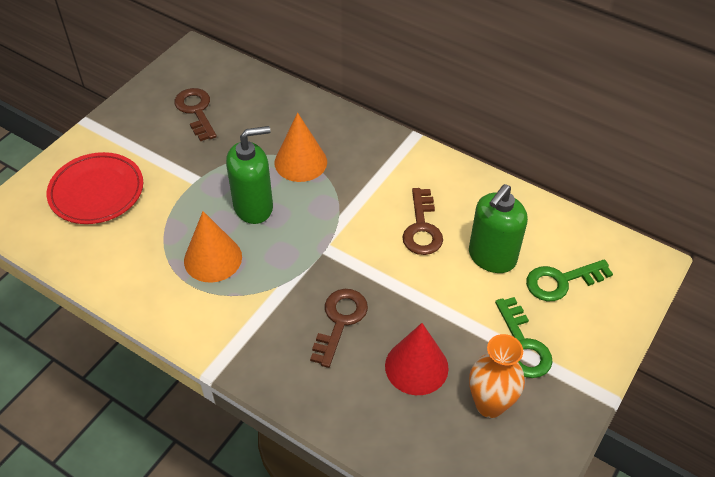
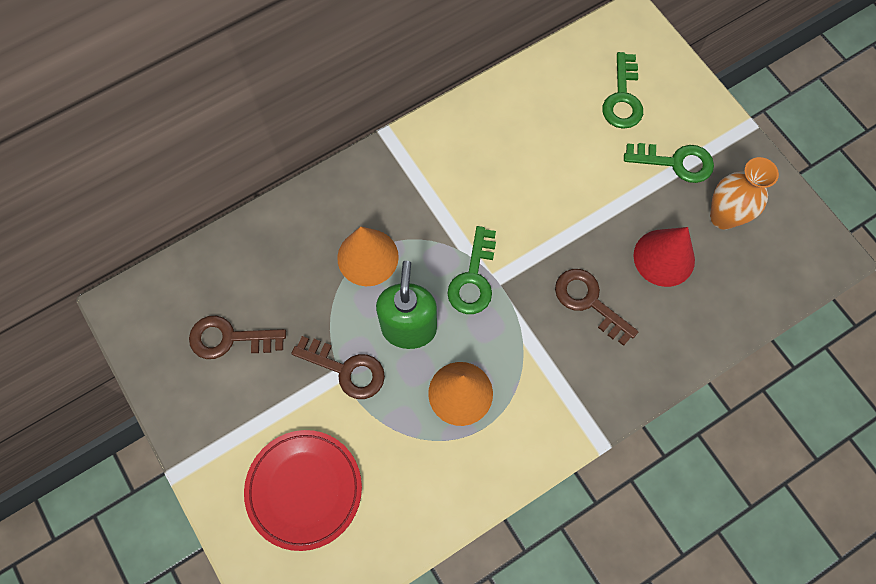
camera: 65 degrees left, 20 degrees up
(318, 233) = (473, 278): none -> green key
(422, 228) = (510, 182): brown key -> brown key (346, 369)
(491, 257) = (572, 139): green soap dispenser -> none

